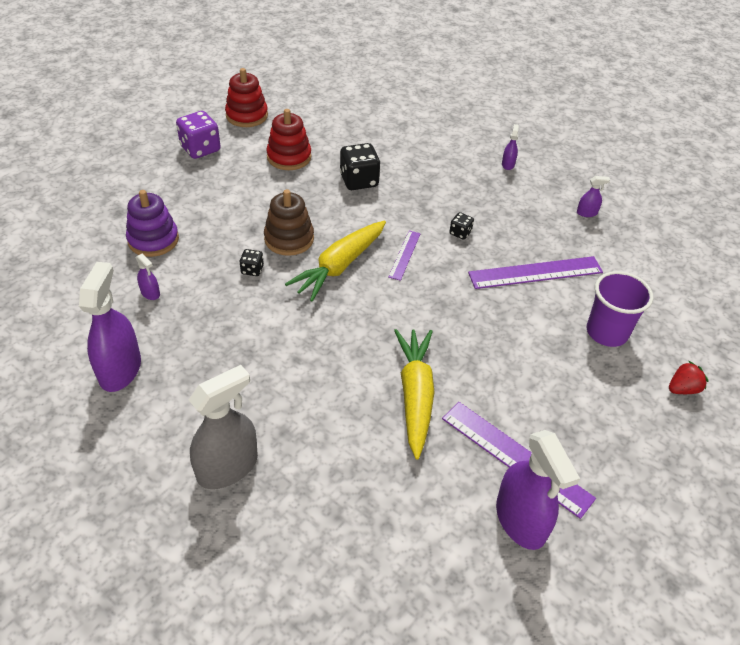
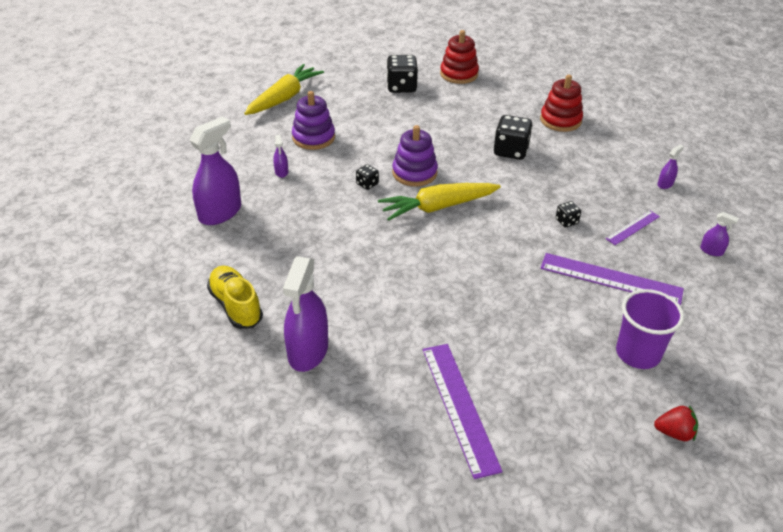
camera: 35 degrees right, 5 degrees down
(200, 149) = (401, 87): purple dice -> black dice
(227, 467) = (236, 306): grey spray bottle -> yellow shoe
(289, 157) = (467, 114): red stacking toy -> red stacking toy (560, 120)
(289, 239) = (414, 173): brown stacking toy -> purple stacking toy
(404, 255) = (500, 219): purple ruler -> purple ruler (632, 227)
(415, 396) = (415, 324): yellow carrot -> yellow carrot (284, 98)
(520, 520) = (421, 453): purple spray bottle -> purple spray bottle (308, 351)

